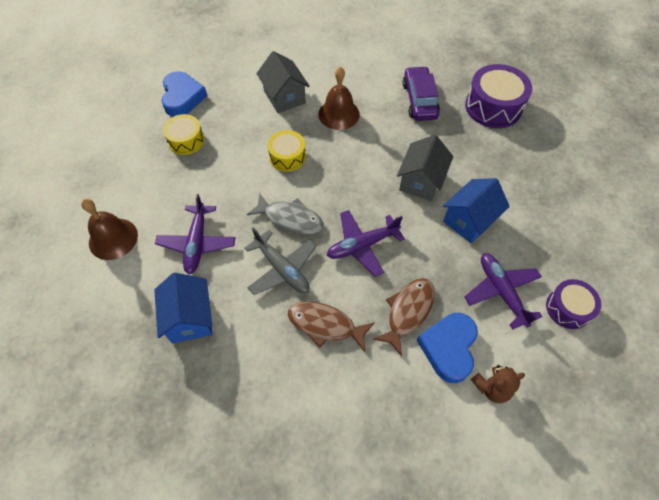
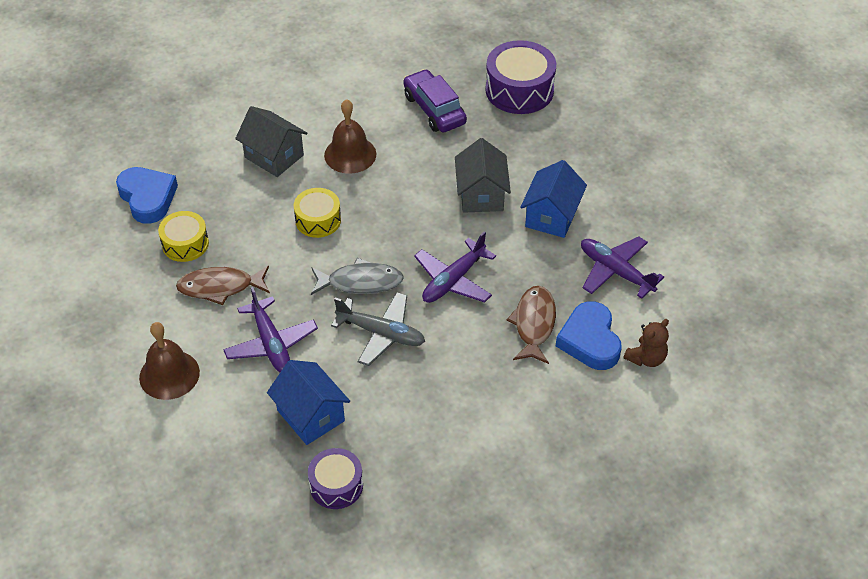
camera: 25 degrees left, 10 degrees down
(325, 325) = (457, 367): brown fish -> brown fish (220, 287)
(568, 308) = (685, 263): purple drum -> purple drum (336, 485)

